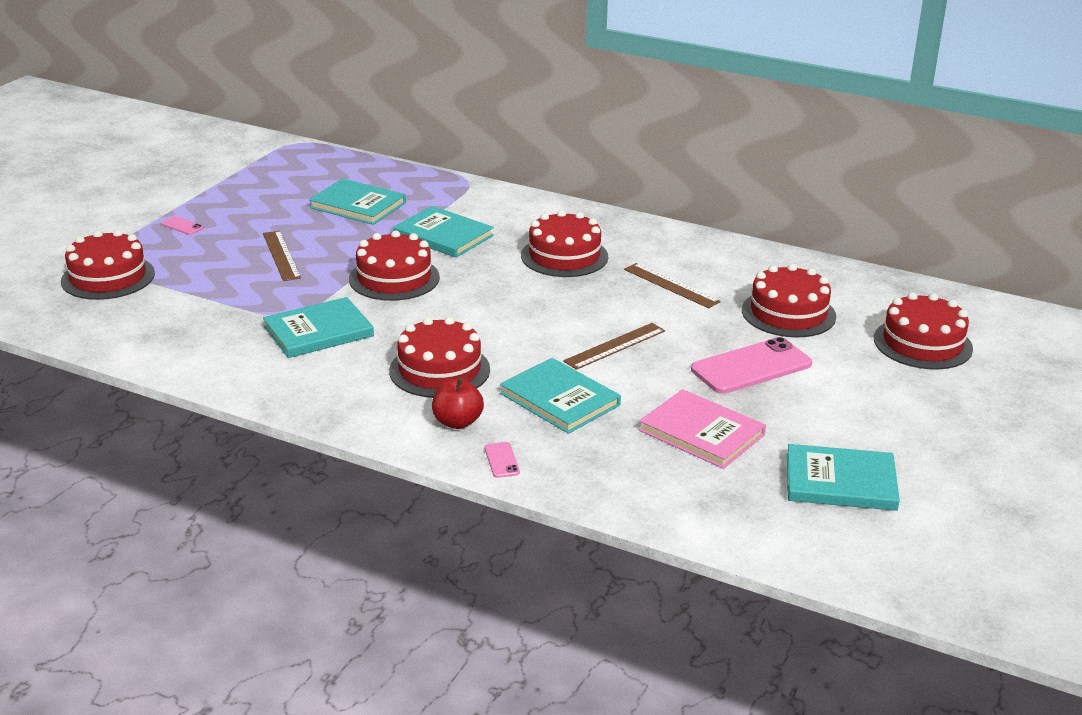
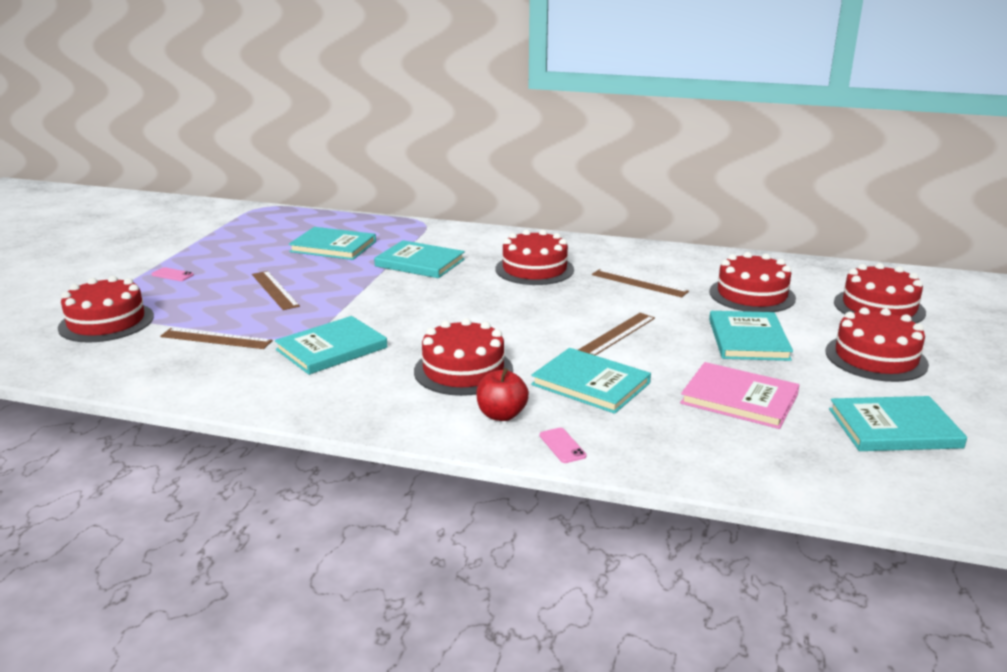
camera: 10 degrees left, 5 degrees down
(209, 308) = (216, 339): none -> brown ruler
(394, 278) = (388, 299): red cake -> red cake (876, 358)
(751, 367) = (748, 339): pink phone -> turquoise book

